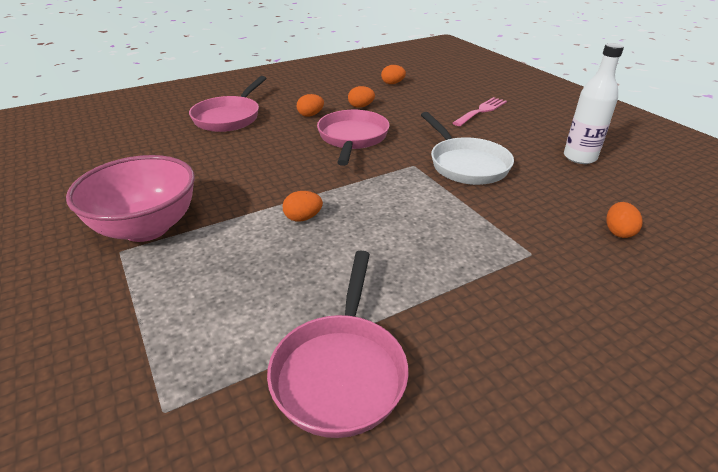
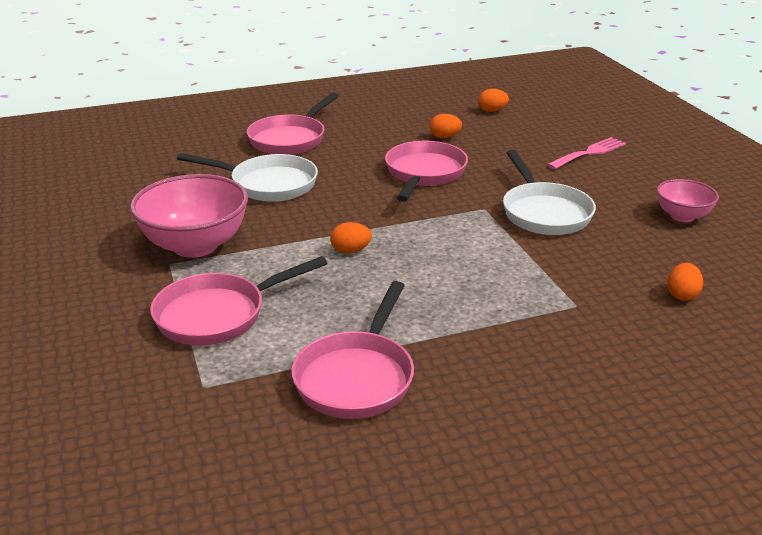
camera: 10 degrees right, 5 degrees down
(175, 307) = (218, 315): none -> pink pan
(214, 159) = (268, 184): none -> white pan
(310, 115) = (383, 143): orange egg -> none
(579, 157) = (682, 216): white bottle -> pink bowl

